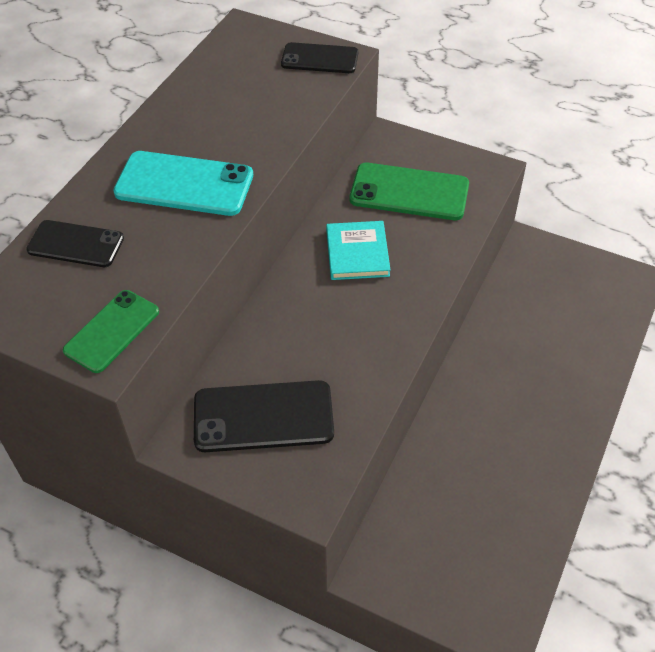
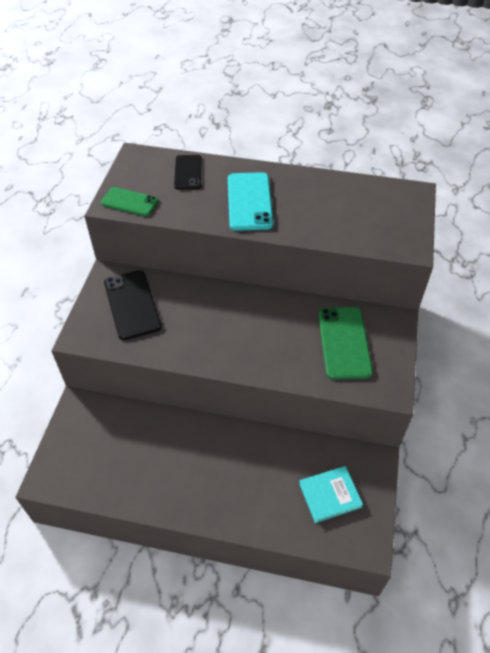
camera: 75 degrees right, 0 degrees up
(319, 59) = (402, 237): black phone -> none
(357, 253) = (274, 324): turquoise book -> turquoise book (330, 495)

